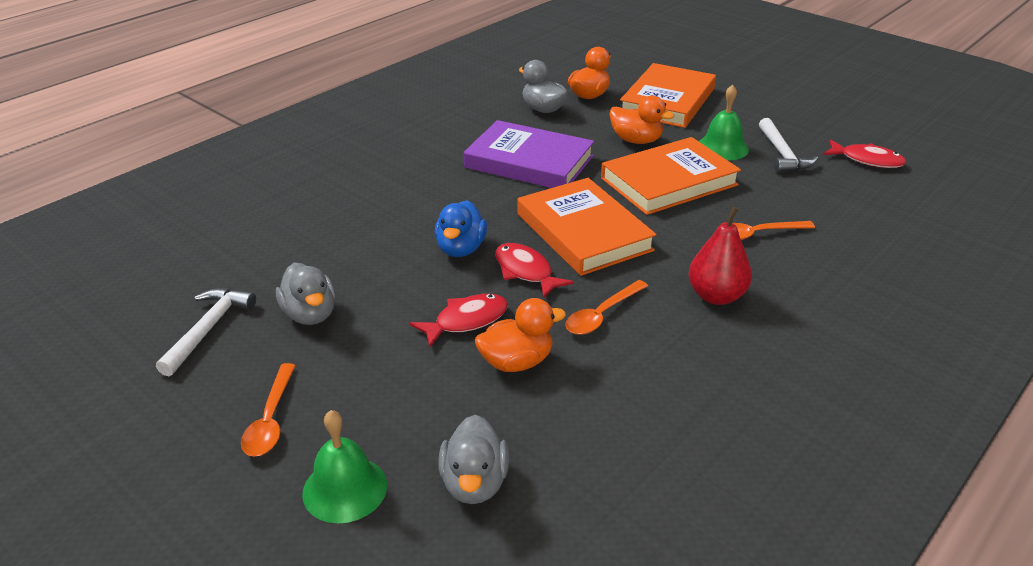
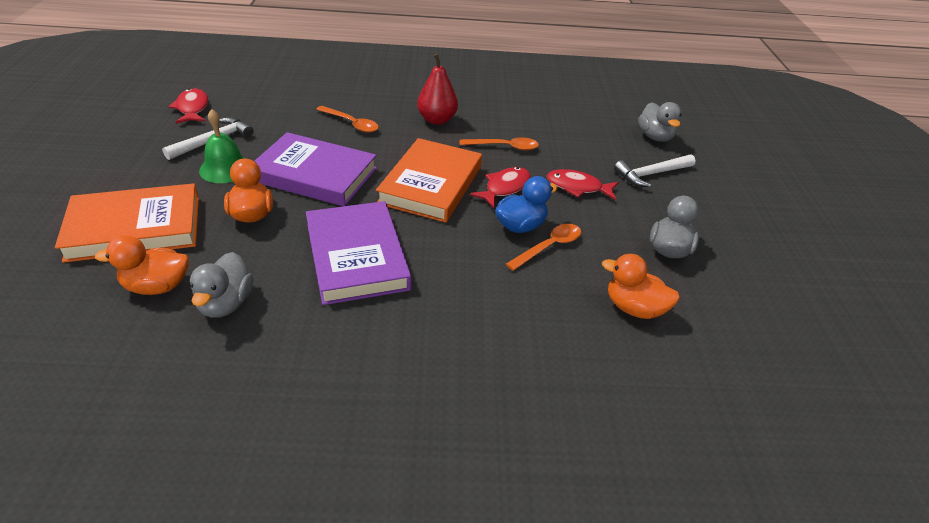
camera: 135 degrees left, 5 degrees up
(208, 329) = (748, 284): white hammer -> white hammer (651, 174)
(270, 419) = (734, 209): orange spoon -> orange spoon (549, 247)
(345, 489) = (715, 165): green bell -> none
(474, 483) = (655, 137): grey duck -> grey duck turned 120 degrees clockwise
(516, 362) = (578, 157): orange duck -> orange duck (634, 308)
(526, 271) = (505, 188): red fish -> red fish turned 150 degrees counterclockwise
(669, 182) = (315, 174): orange book -> purple book

